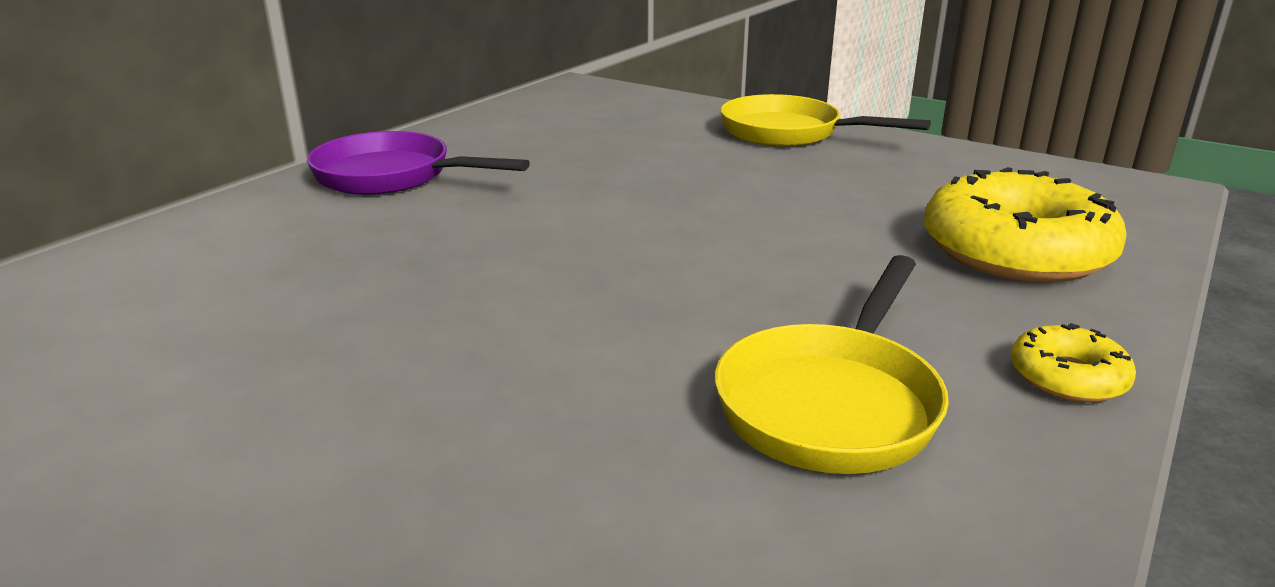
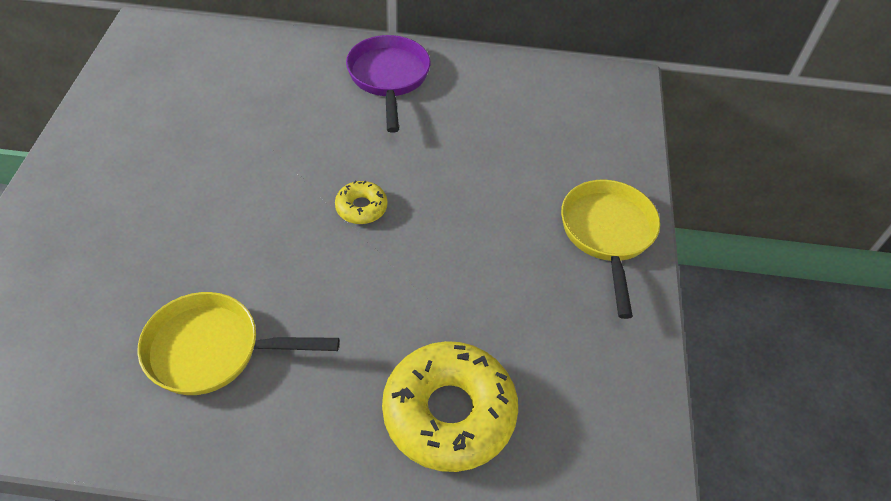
camera: 60 degrees right, 25 degrees up
(1068, 377) = (279, 454): yellow donut -> yellow donut (361, 207)

